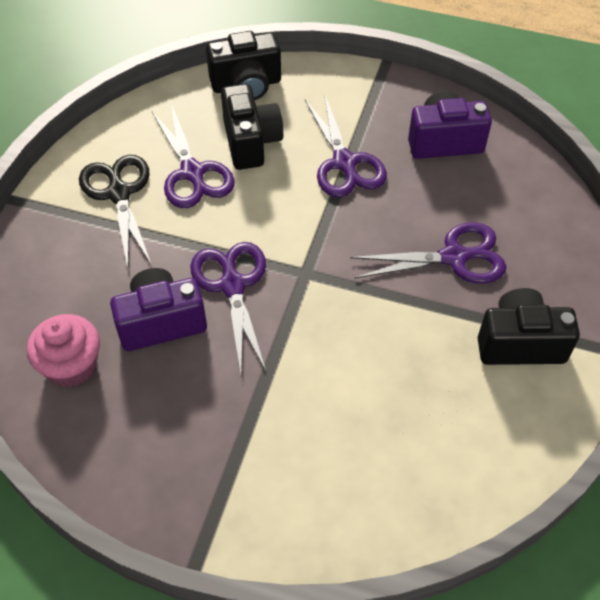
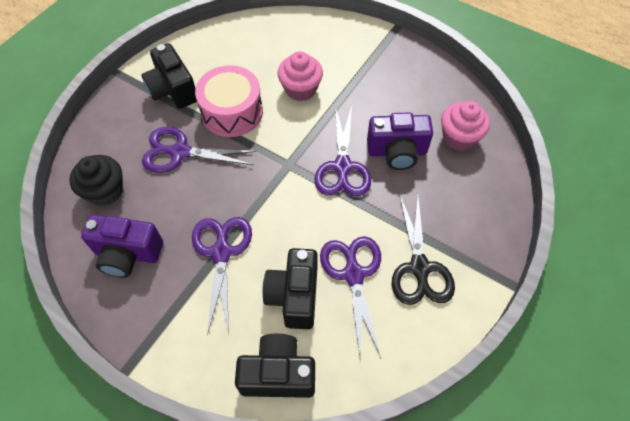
camera: 165 degrees left, 5 degrees up
(328, 391) = (300, 89): none -> pink cupcake
(414, 328) = (232, 112): none -> pink drum
(514, 194) = (105, 191): none -> black cupcake
(519, 343) = (173, 90): black camera -> black camera turned 45 degrees clockwise

